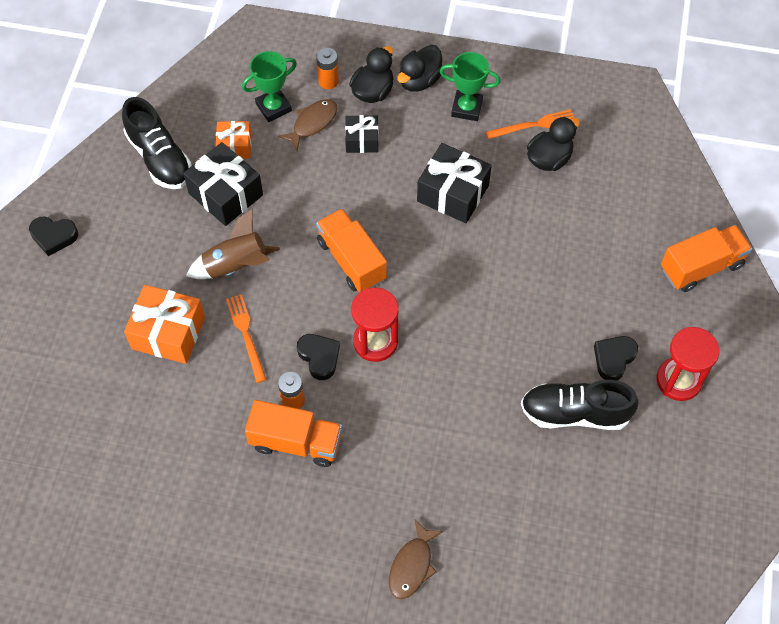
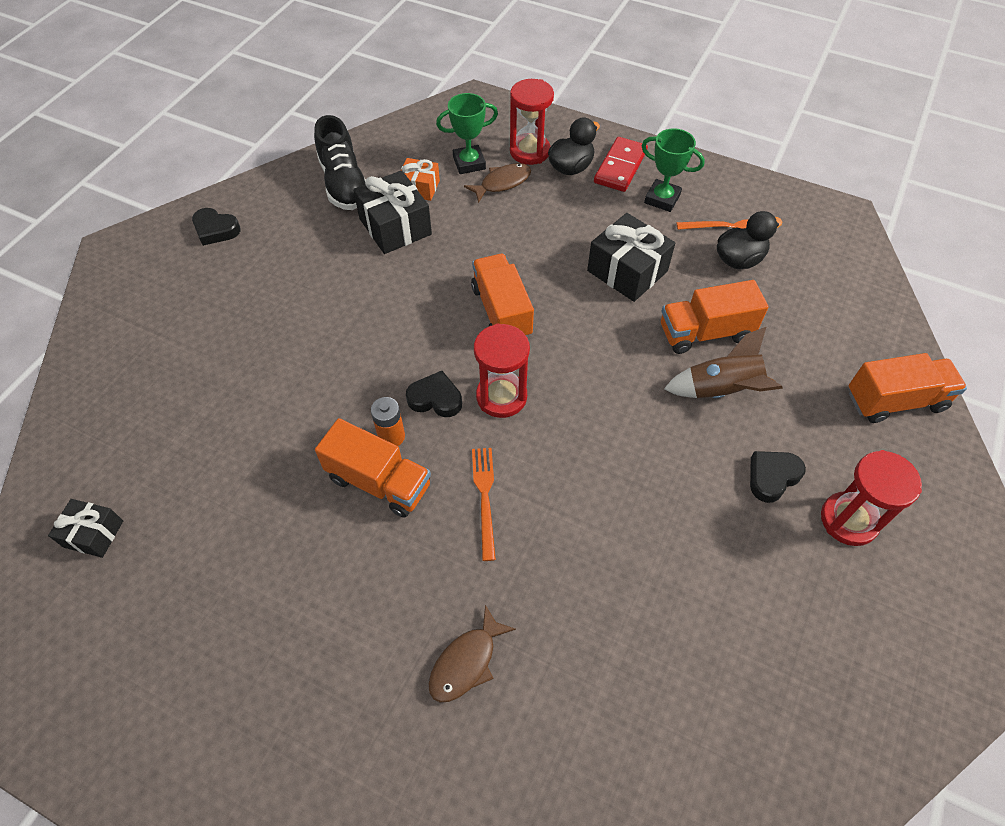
camera: 15 degrees right, 5 degrees down
(168, 333) = (288, 339): orange gift -> none
(236, 265) = (381, 292): brown rocket -> brown rocket (721, 390)
(246, 335) = (366, 359): orange fork -> orange fork (484, 497)
(319, 357) = (435, 398): black heart -> black heart turned 60 degrees counterclockwise
(328, 81) = (529, 151): orange battery -> red hourglass
(362, 140) = (547, 206): black gift -> black gift (93, 534)
(419, 80) = (620, 167): black duck -> red domino
(534, 239) = (705, 332): none -> orange truck
(575, 413) = (712, 528): black shoe -> none

